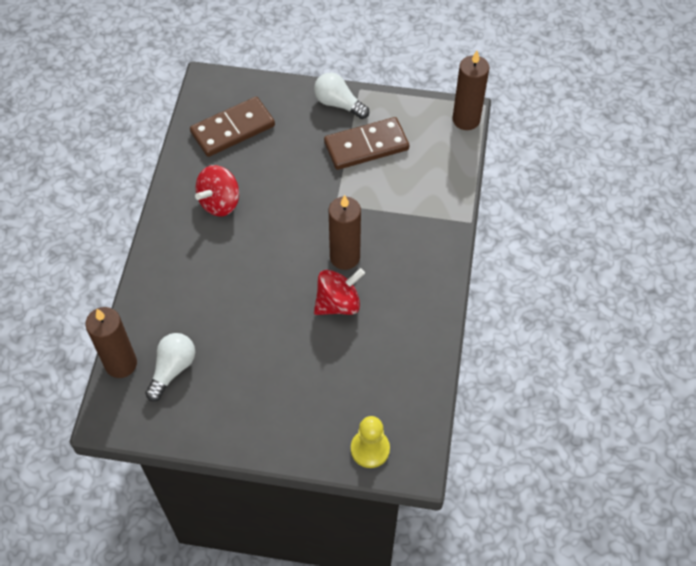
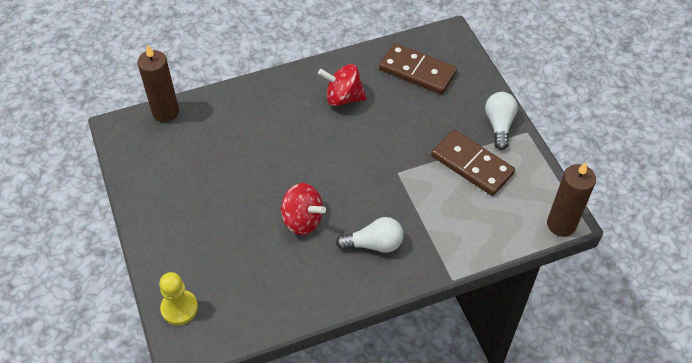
camera: 60 degrees right, 5 degrees down
(172, 369) = (178, 144): white light bulb -> white light bulb (374, 244)
(344, 257) = (349, 203): brown candle -> none

